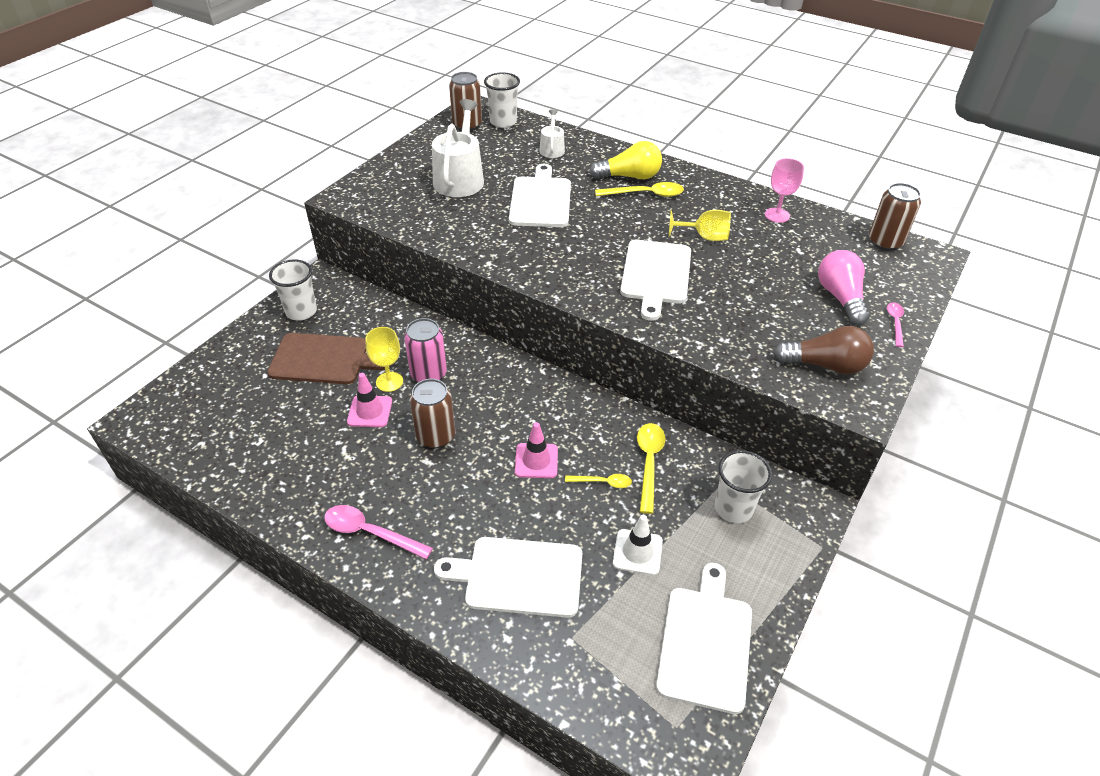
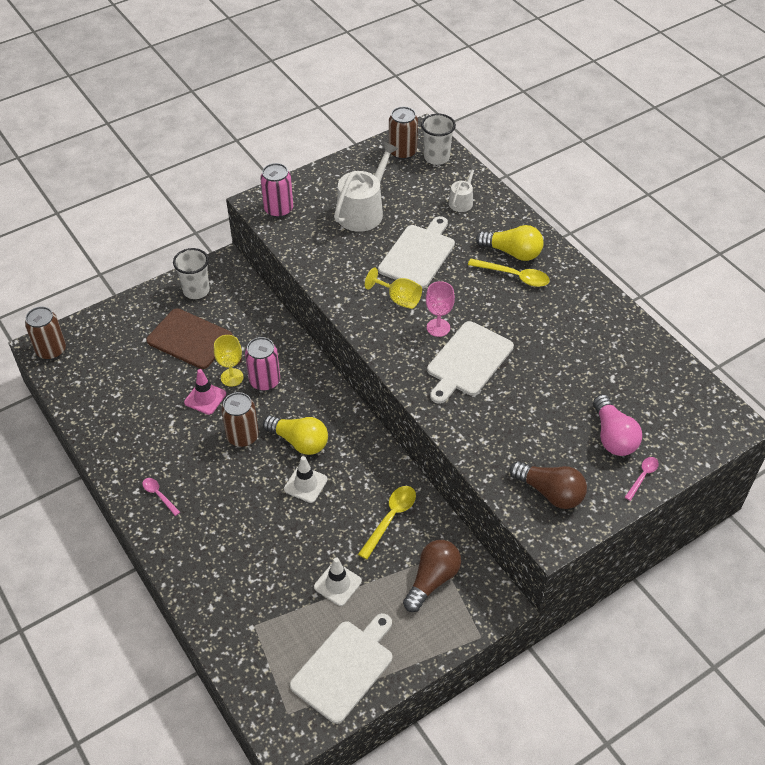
camera: 25 degrees right, 5 degrees up
(369, 198) = (278, 209): none -> pink can
(370, 532) = (159, 495): pink spoon -> pink spoon, size x0.60
(503, 421) = (299, 442): none -> yellow light bulb
(518, 576) = (243, 567): white cutting board -> none
(536, 461) = (305, 484): pink traffic cone -> white traffic cone
(603, 482) = (345, 521): yellow spoon -> none
(705, 237) = (536, 337): yellow goblet -> yellow goblet (399, 299)
(733, 508) = (432, 580): white cup -> brown light bulb
(777, 215) = (619, 335): pink goblet -> pink goblet (438, 327)
(840, 298) = (613, 436): pink light bulb -> pink light bulb turned 150 degrees clockwise
(885, 242) = (700, 395): brown can -> brown can (51, 350)

